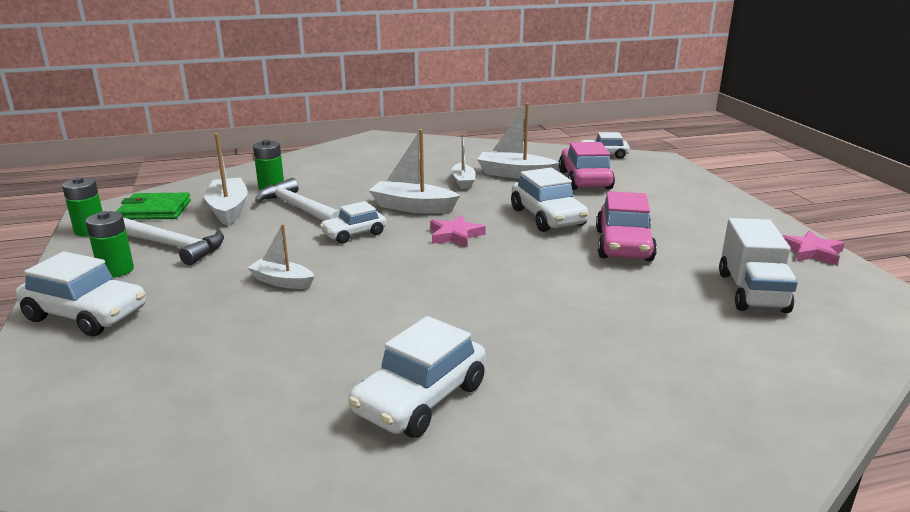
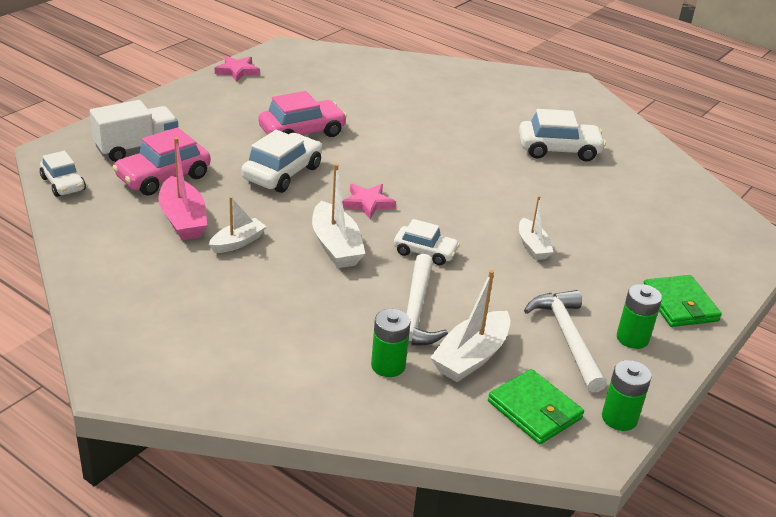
camera: 130 degrees left, 10 degrees up
(86, 314) = (679, 304): white car -> green wallet
(514, 174) = (183, 219): white boat -> pink boat
(752, 292) = (325, 84): white truck -> white truck (137, 148)

